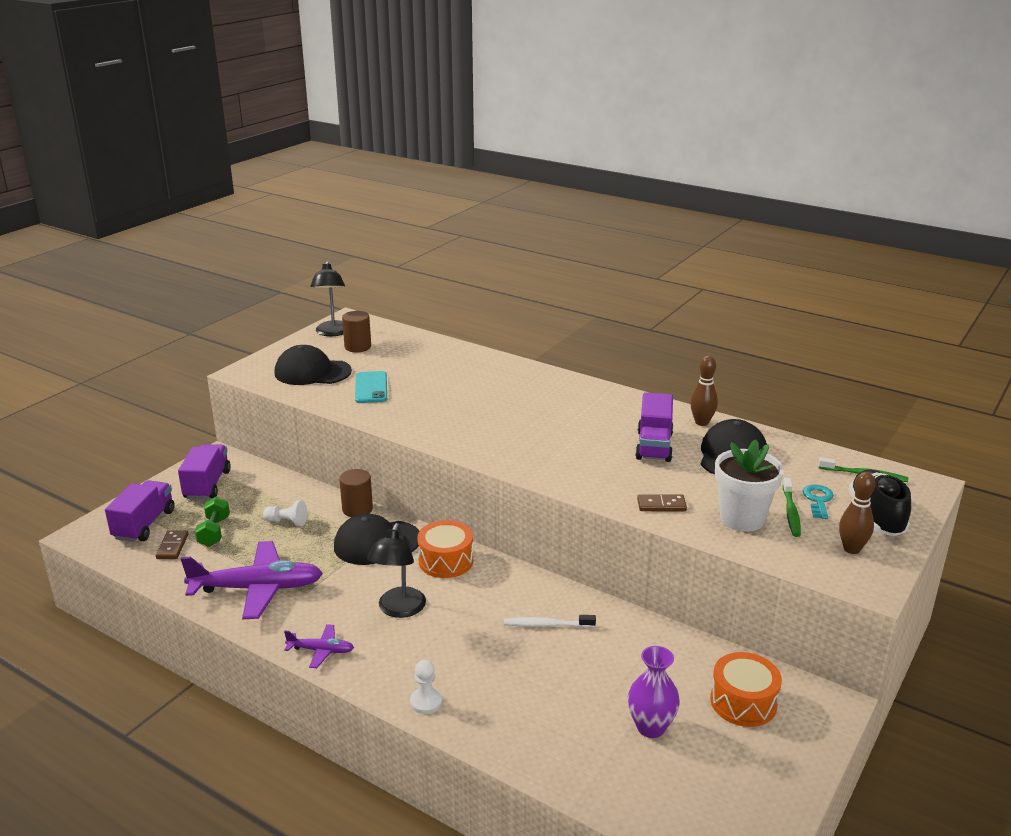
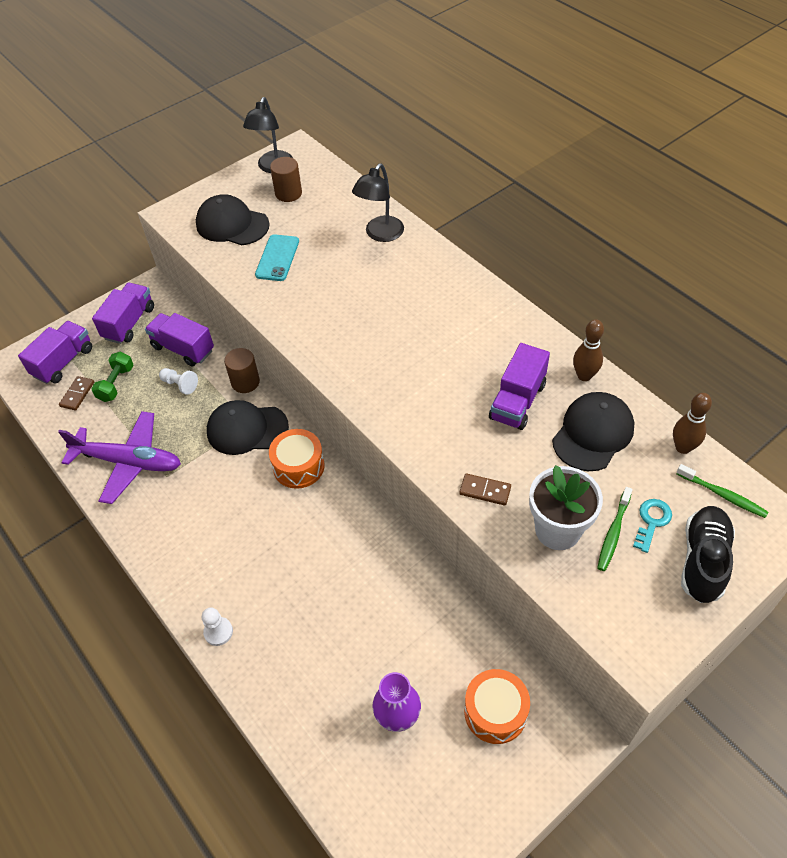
camera: 20 degrees right, 25 degrees up
(277, 495) = (183, 349): none -> purple truck
(321, 650) = (155, 549): purple plane -> none
(399, 609) = (236, 517): black lamp -> black lamp (380, 234)
(546, 625) = (356, 569): white toothbrush -> none
(851, 549) = (651, 602): brown bowling pin -> brown bowling pin (683, 447)

